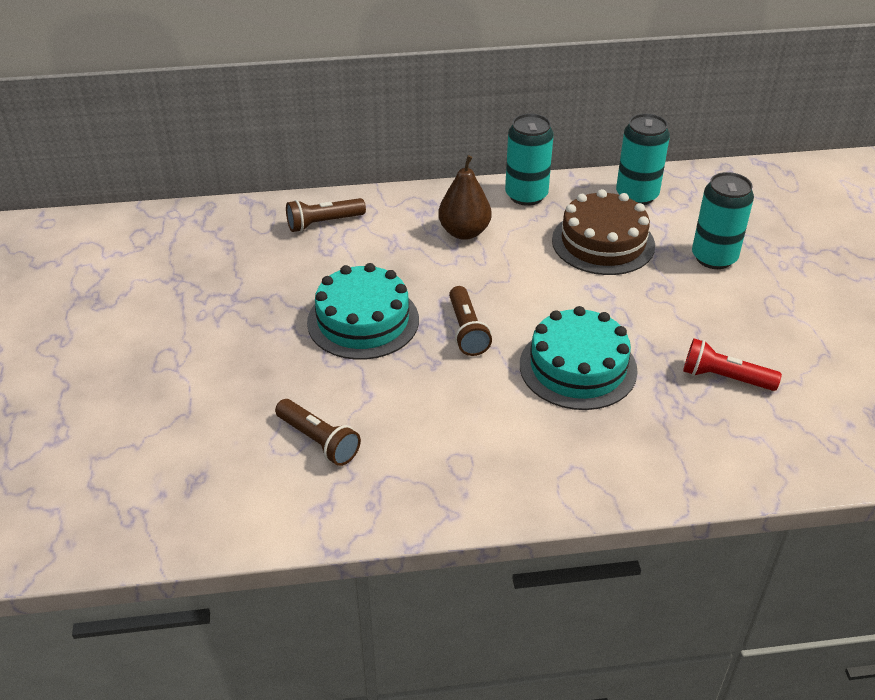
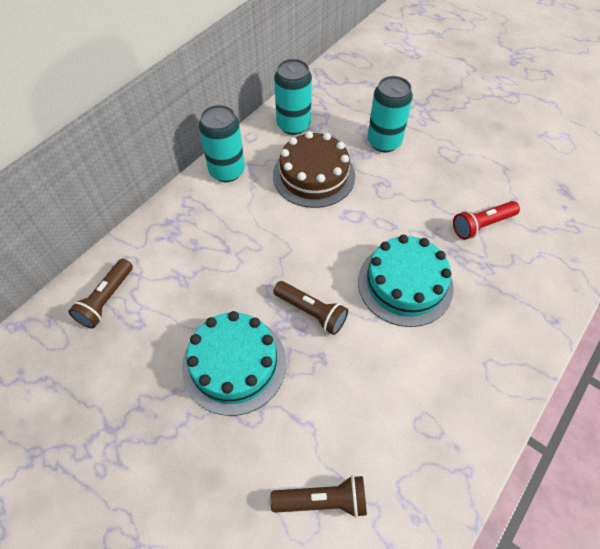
camera: 45 degrees left, 15 degrees up
(464, 232) = (219, 231): brown pear -> none

